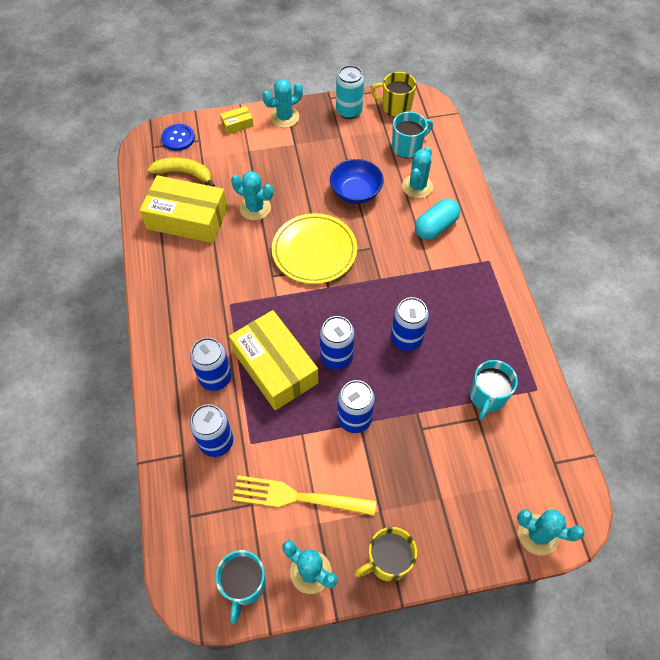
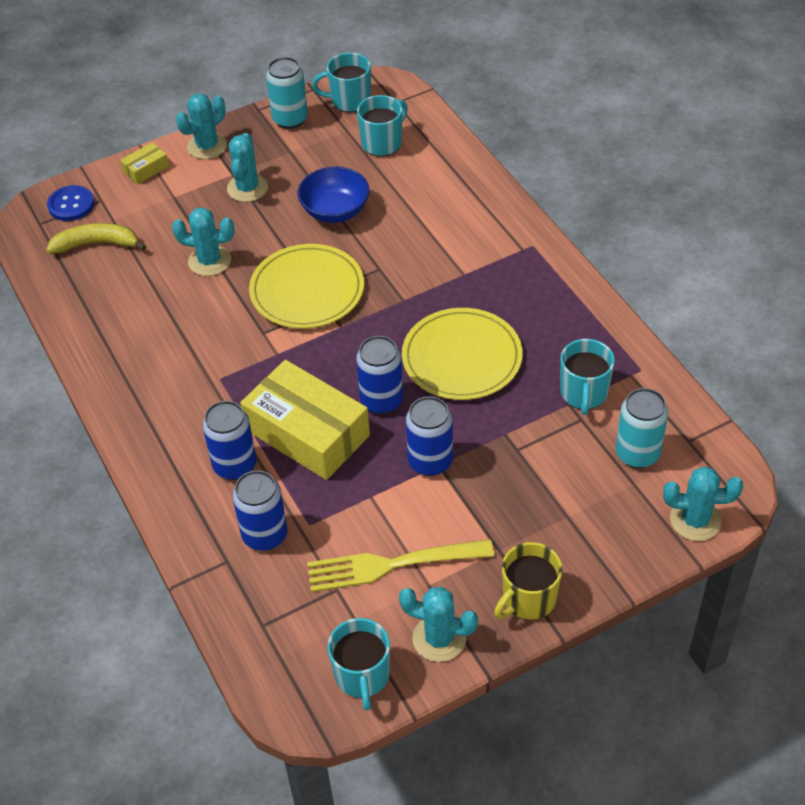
camera: 15 degrees left, 10 degrees down
(187, 218) = (123, 295): yellow box -> none
(395, 107) = (349, 100): yellow mug -> turquoise mug
(406, 339) = (462, 358): blue can -> yellow plate
(417, 186) = (412, 185): turquoise cactus -> turquoise cactus (247, 188)
(435, 227) = (452, 225): turquoise capsule -> none
(511, 461) = (637, 453): none -> turquoise can

